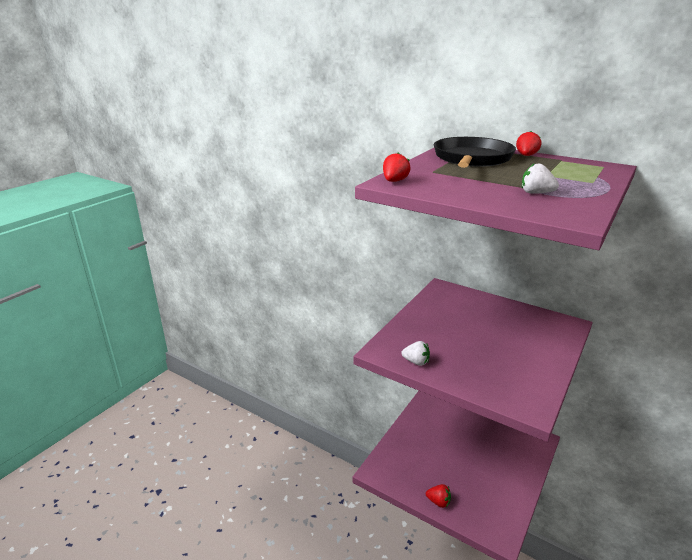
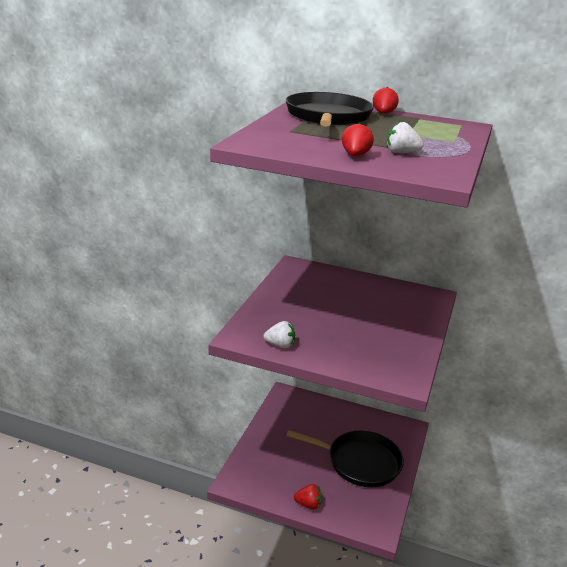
camera: 15 degrees left, 0 degrees up
(394, 181) = (252, 142): red strawberry -> red strawberry (355, 156)
(490, 467) = (360, 462): none -> black pan

